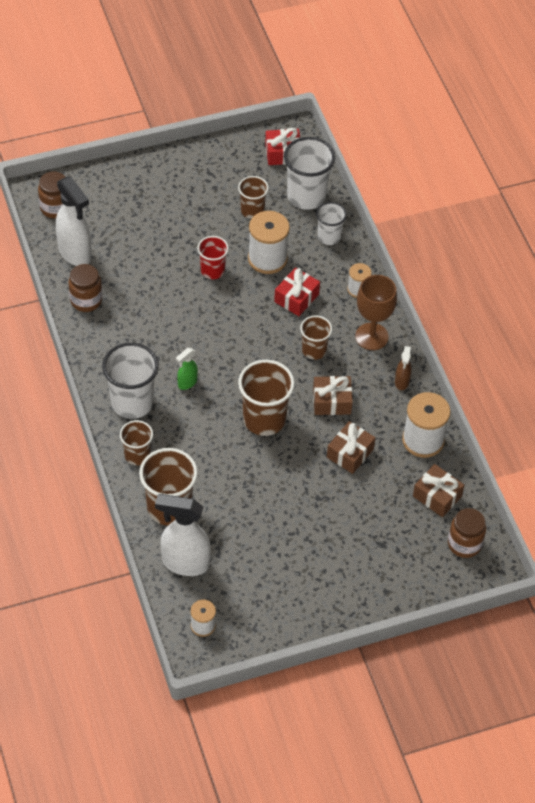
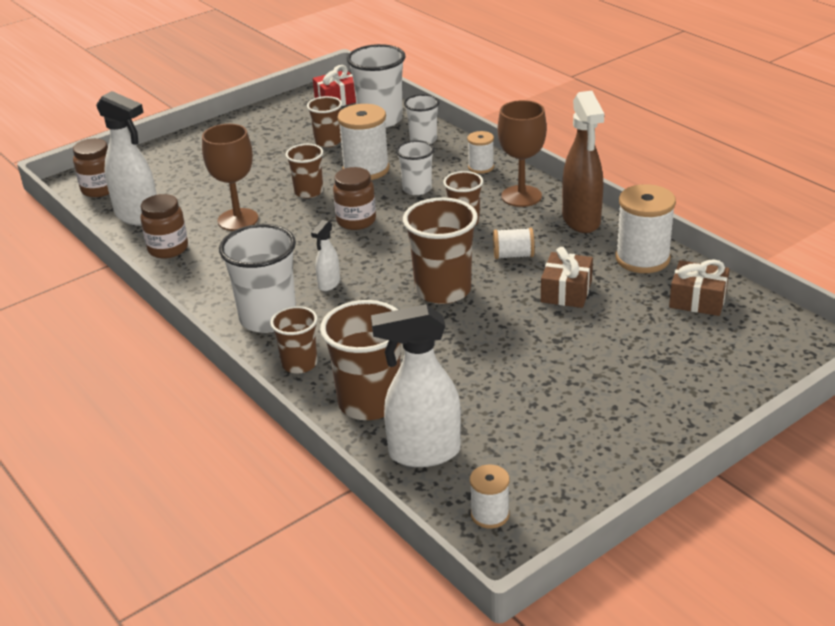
camera: 15 degrees left, 20 degrees down
(147, 285) = (238, 220): none -> brown goblet
(187, 383) = (329, 284): green spray bottle -> white spray bottle
(212, 271) = (308, 192): red cup -> brown cup
(296, 298) = (417, 189): red gift -> white cup
(332, 401) = (513, 255): brown gift -> white spool
(401, 382) = (581, 221): brown spray bottle -> brown spray bottle, size x2.01
(464, 544) = (766, 332): brown jar -> brown jar (356, 221)

